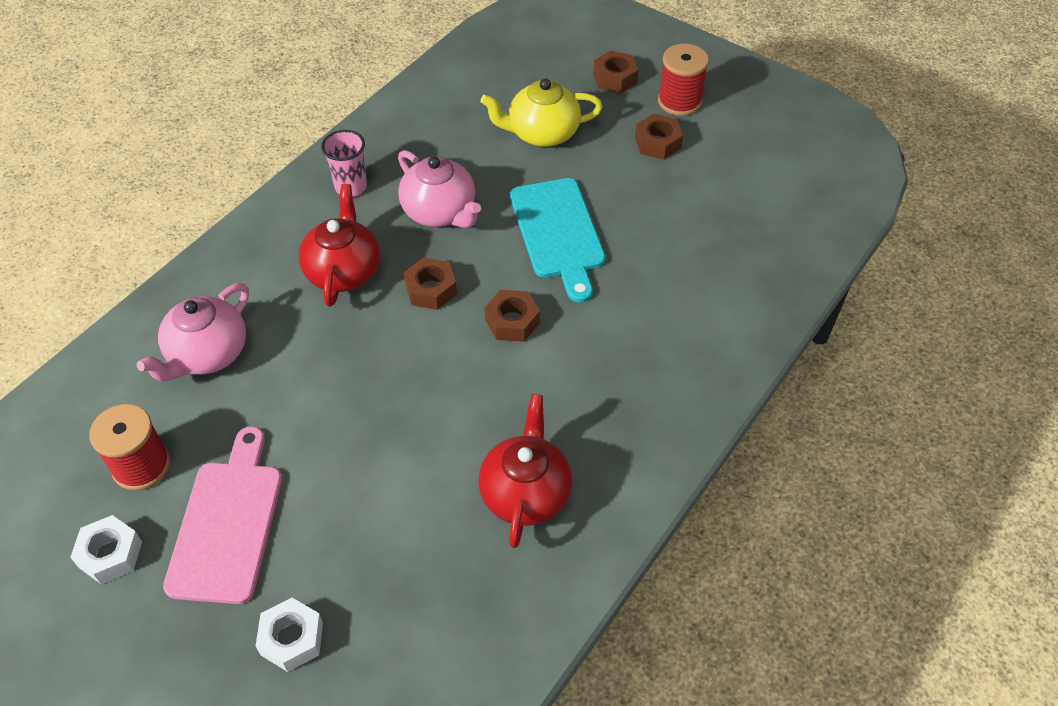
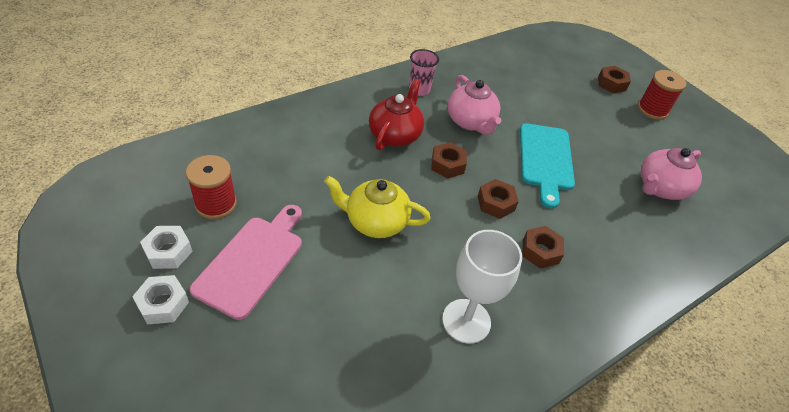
camera: 15 degrees right, 5 degrees down
(207, 354) = (289, 153): pink teapot -> pink teapot (660, 188)
(292, 639) = (258, 359): white nut -> white nut (163, 304)
(525, 492) = (466, 321): red teapot -> white goblet
(542, 133) = (553, 99): yellow teapot -> yellow teapot (375, 222)
(657, 143) = (630, 129): brown nut -> brown nut (540, 251)

